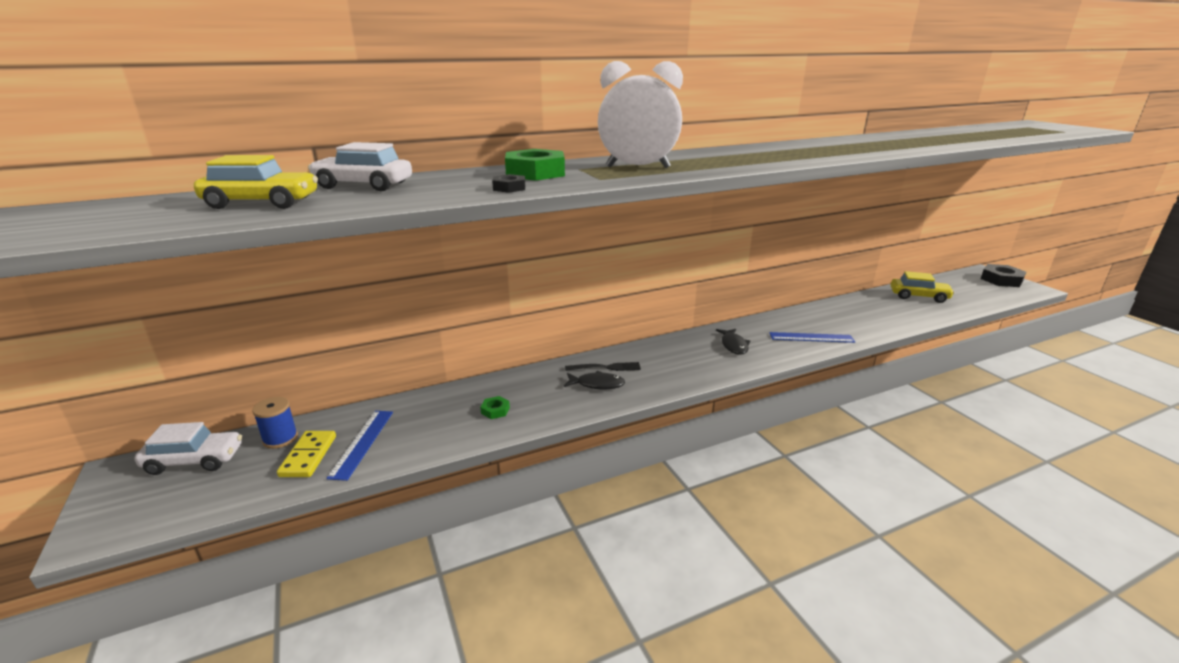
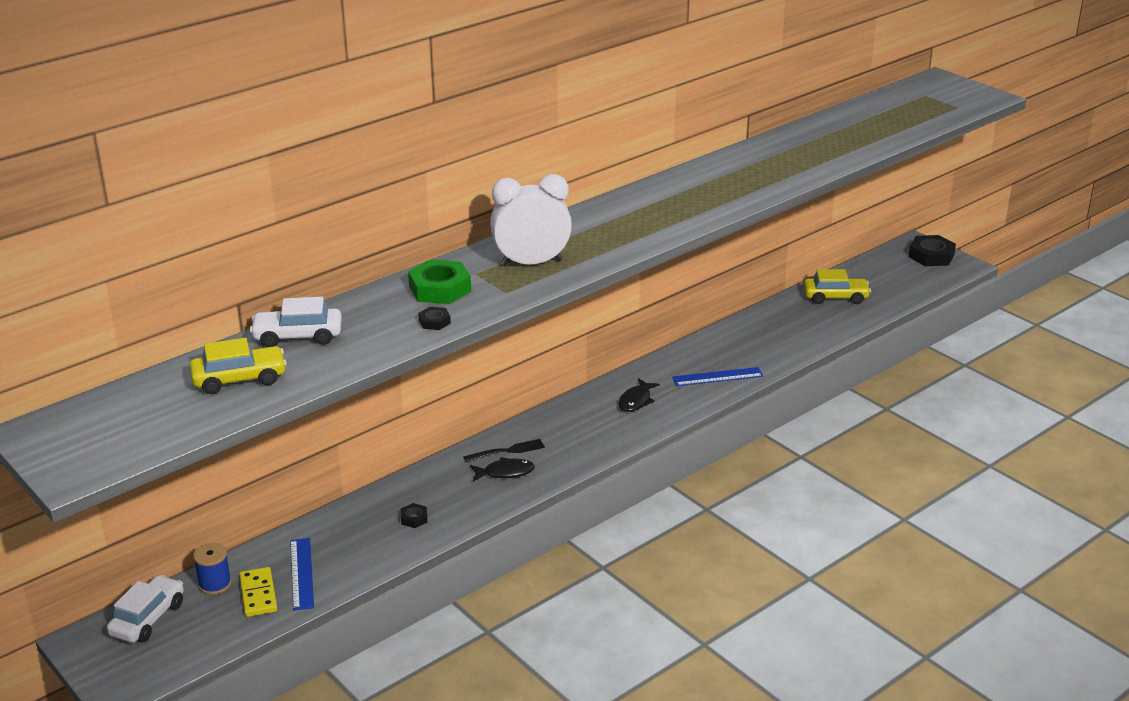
camera: 15 degrees left, 5 degrees up
(194, 460) = (148, 618): white car -> white car turned 45 degrees counterclockwise
(495, 410) = (414, 518): green nut -> black nut
(734, 345) = (636, 401): black fish -> black fish turned 45 degrees clockwise

